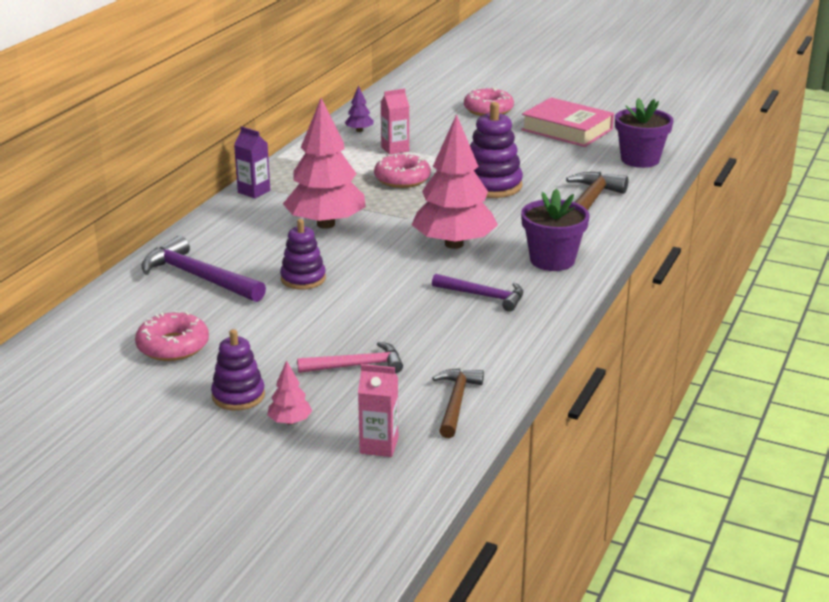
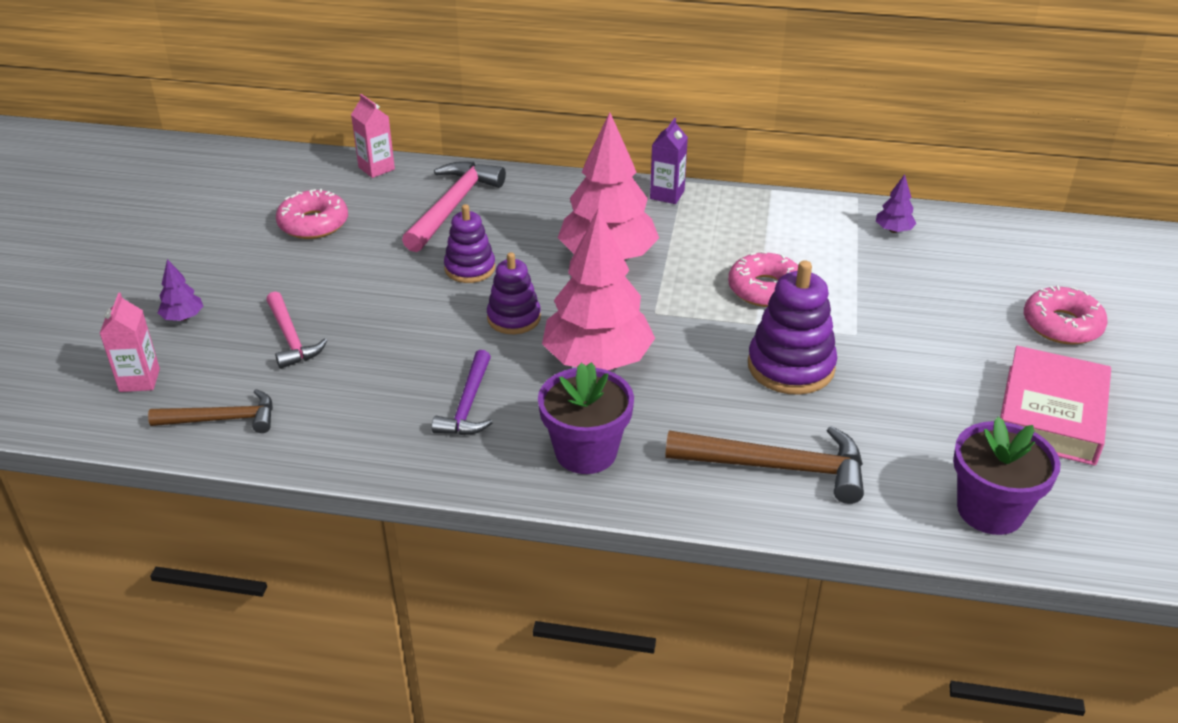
camera: 75 degrees right, 10 degrees up
(198, 277) = (453, 206): purple hammer -> pink hammer
(238, 396) = (227, 279): purple stacking toy -> purple stacking toy (514, 318)
(290, 421) = (183, 317): pink tree -> purple tree
(395, 149) = (855, 268): pink carton -> pink carton (376, 168)

